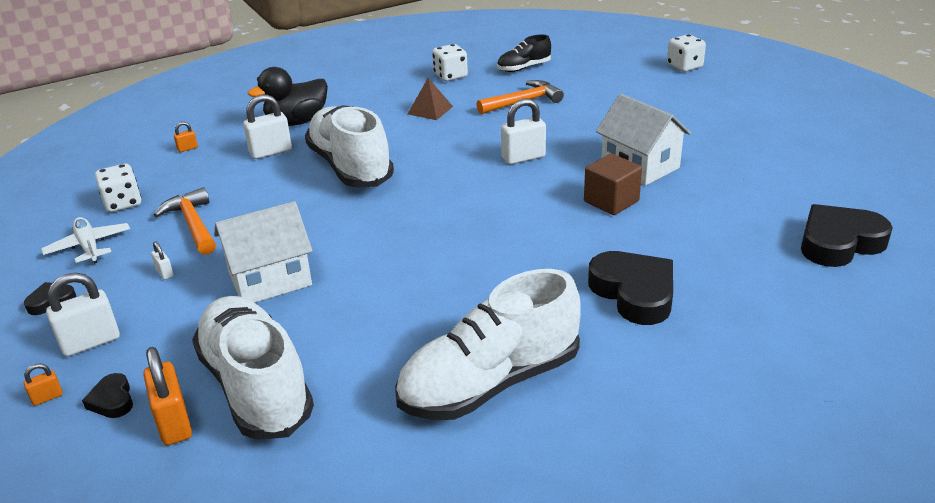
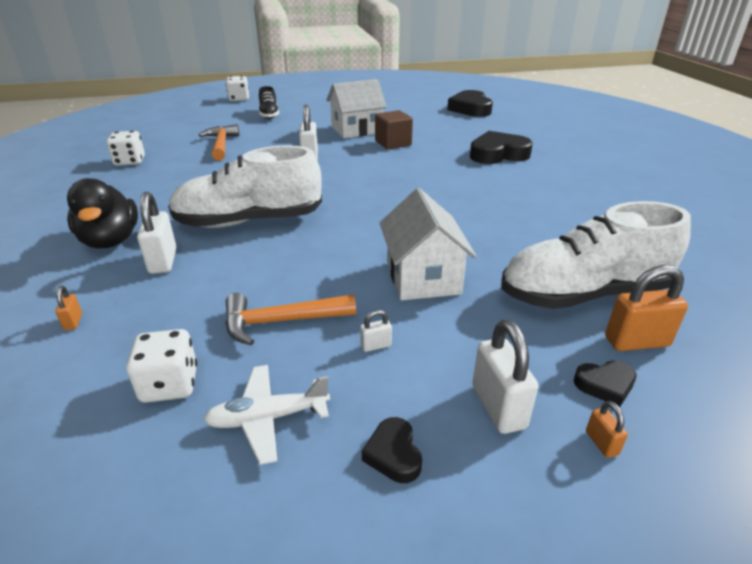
camera: 75 degrees left, 0 degrees up
(430, 110) = (184, 177): brown pyramid -> none
(490, 383) = (582, 204): white shoe -> none
(523, 68) = (162, 136): black shoe -> black shoe (269, 114)

